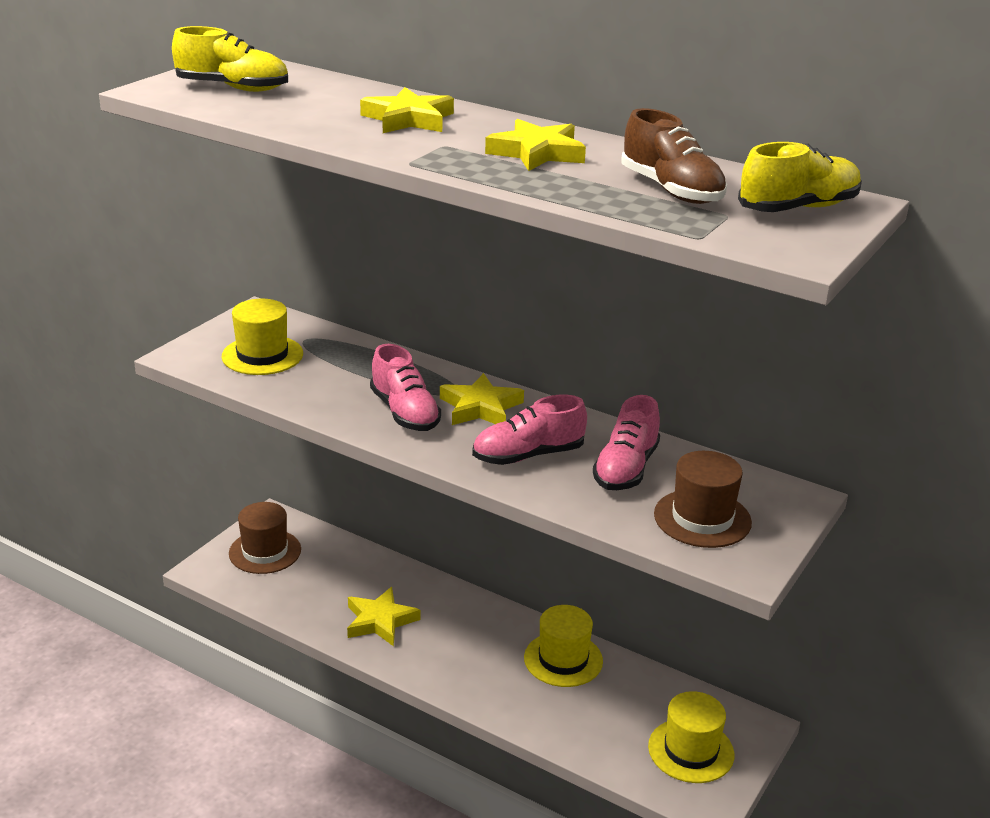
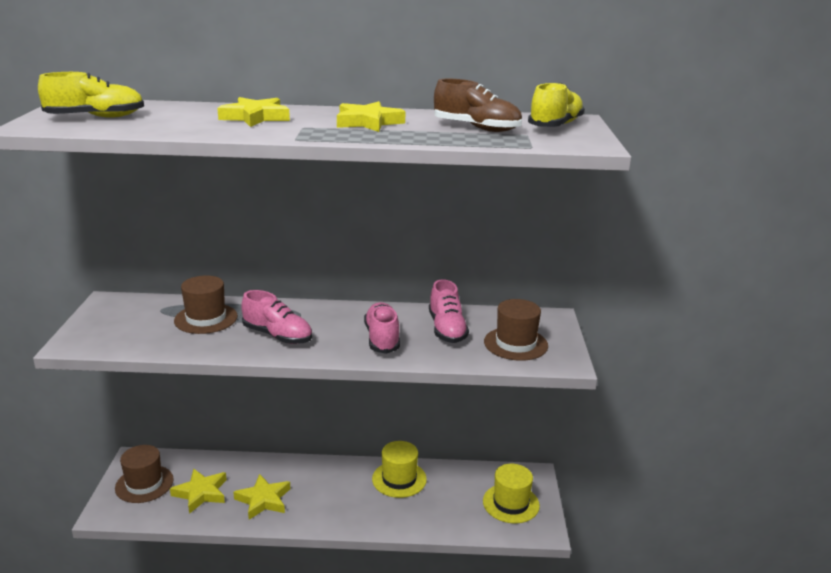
camera: 30 degrees left, 5 degrees down
(262, 355) = (138, 327): yellow hat -> none
(343, 366) = (206, 318): none -> brown hat
(480, 407) = (324, 319): yellow star -> yellow star (201, 493)
(528, 455) = (382, 339): pink shoe -> pink shoe turned 135 degrees clockwise

